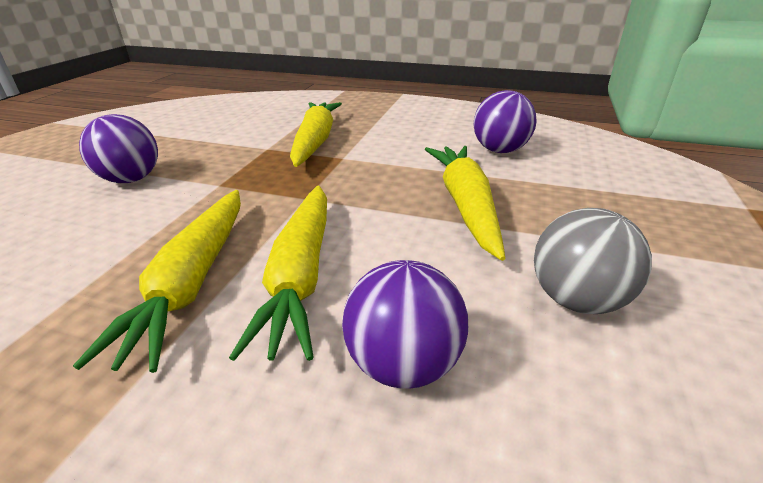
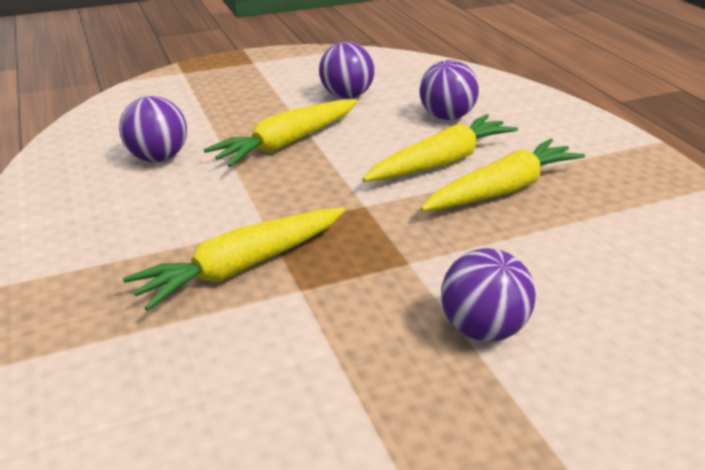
camera: 130 degrees left, 0 degrees up
(576, 299) = (346, 96): grey ball -> purple ball

